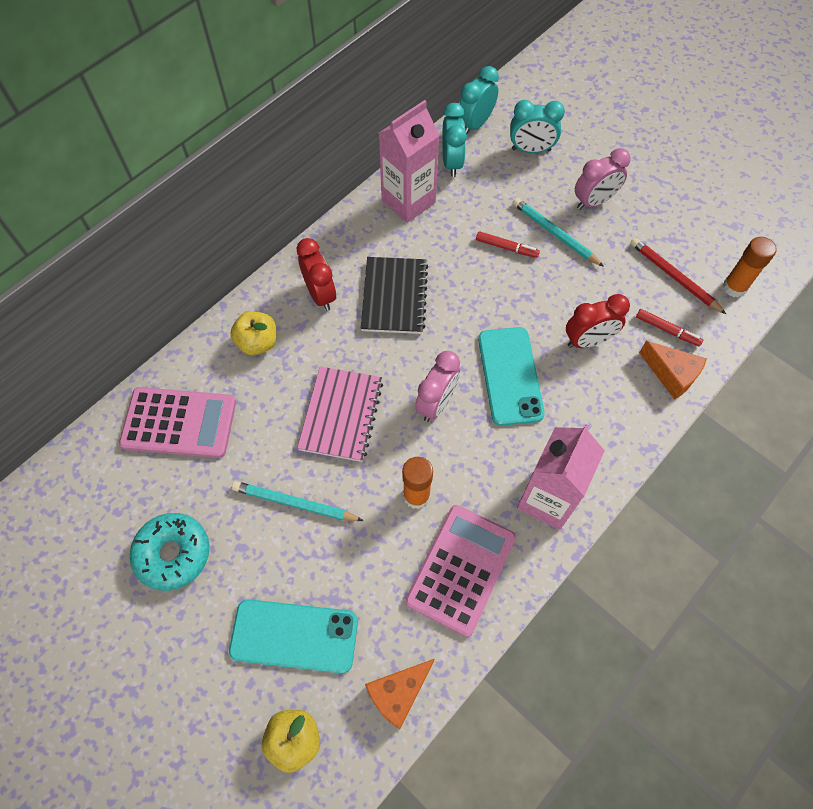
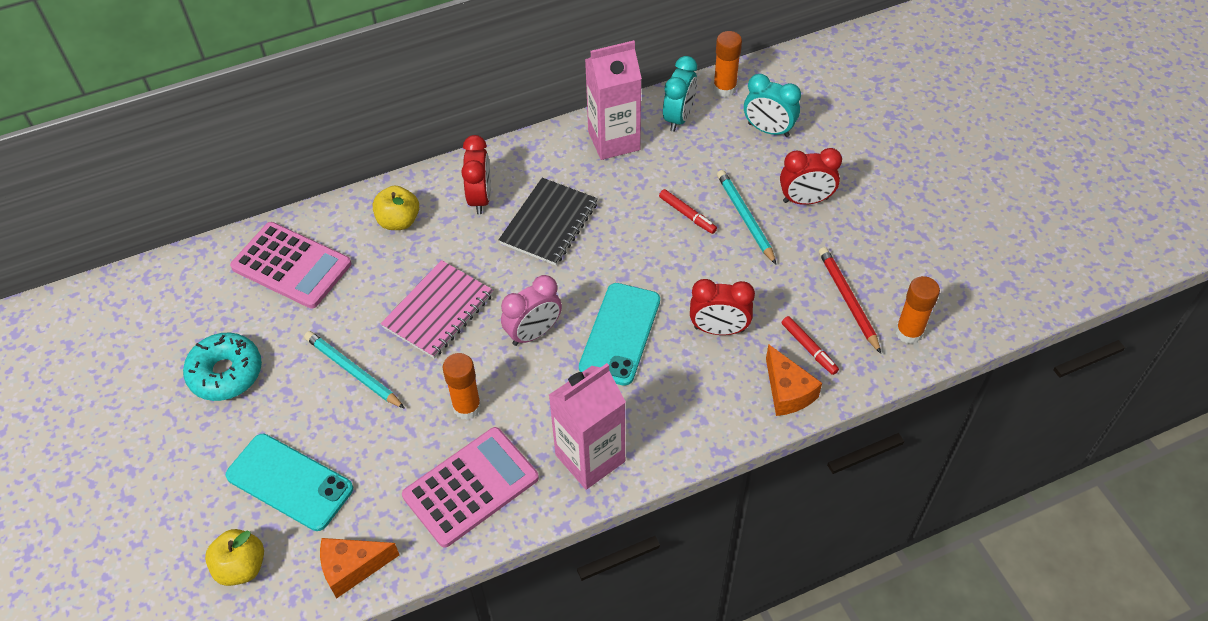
camera: 25 degrees right, 10 degrees down
(475, 124) = (724, 88): turquoise clock -> orange glue stick
(594, 201) = (805, 200): pink clock -> red clock

